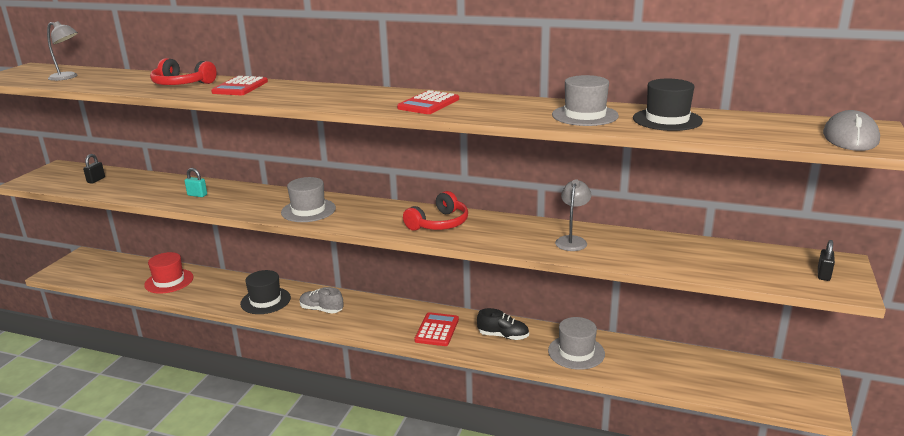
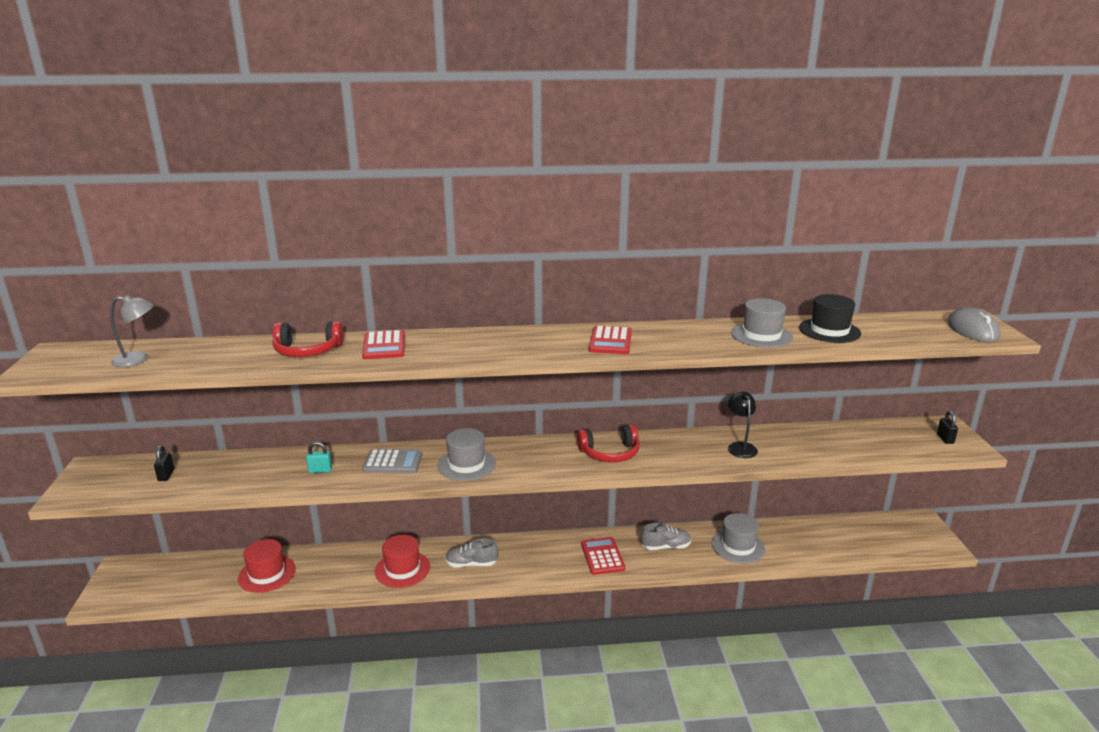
camera: 25 degrees left, 0 degrees up
(255, 199) = (393, 462): none -> grey calculator
(265, 301) = (402, 569): black hat -> red hat
(439, 223) = (610, 453): red headphones -> red headphones turned 60 degrees clockwise
(503, 336) = (666, 547): black shoe -> grey shoe
(572, 240) = (740, 447): grey lamp -> black lamp

